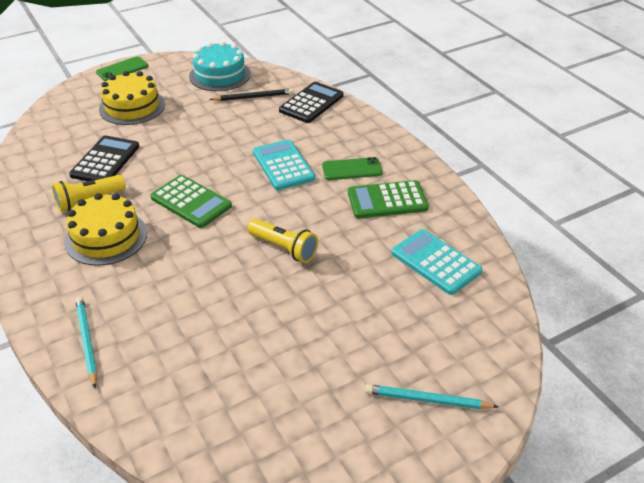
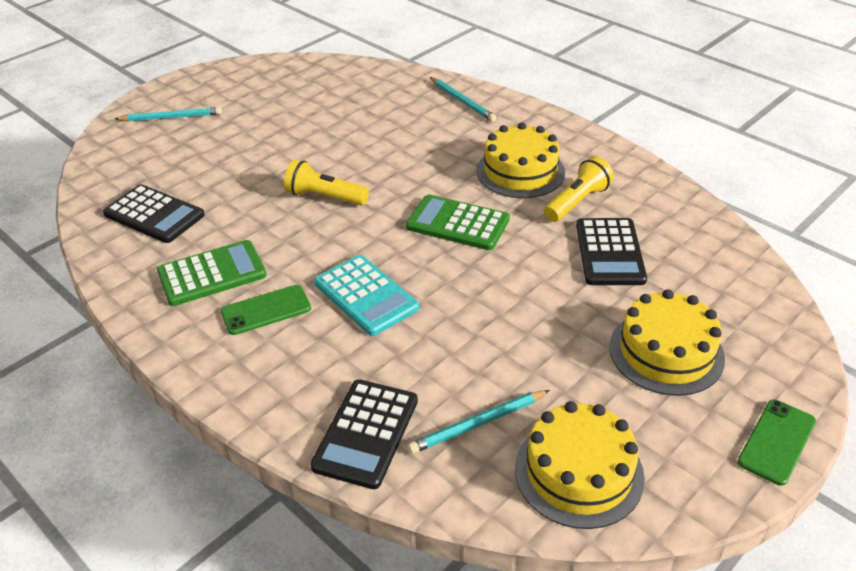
camera: 165 degrees right, 0 degrees up
(220, 75) = (579, 472): turquoise cake -> yellow cake
(253, 97) = (478, 424): black pencil -> turquoise pencil
(435, 262) = (154, 214): turquoise calculator -> black calculator

